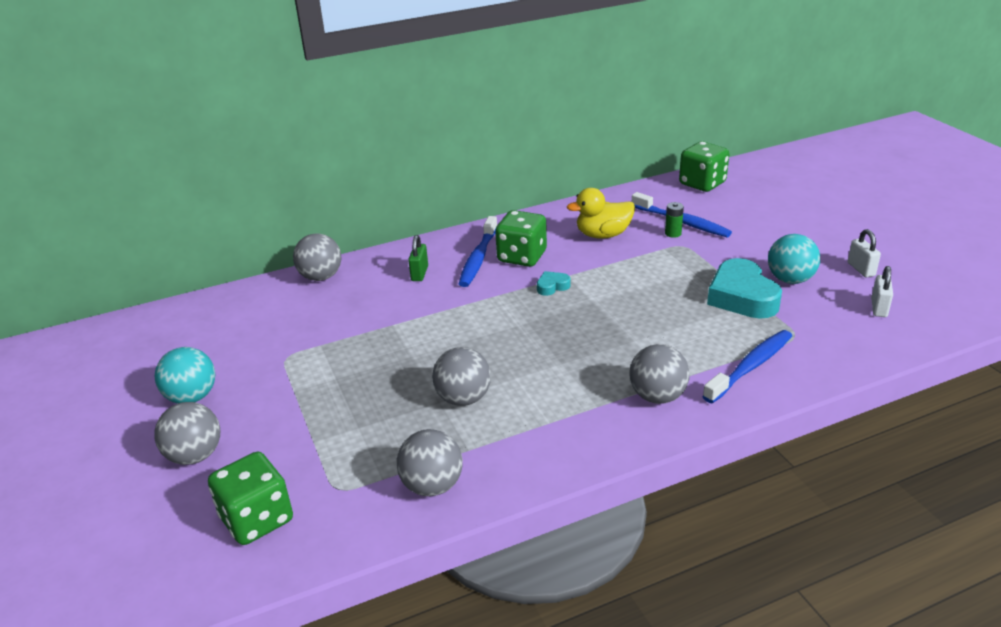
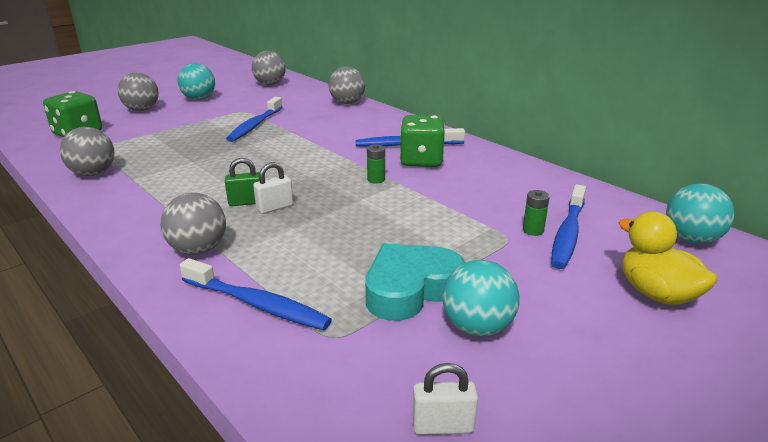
camera: 70 degrees right, 5 degrees down
(349, 350) = (255, 125): none -> blue toothbrush
(419, 273) = (369, 129): green padlock -> green padlock (246, 202)
(463, 398) = (196, 168): grey ball -> grey ball (270, 84)
(552, 286) = (376, 179): turquoise heart -> green battery
(603, 235) = (494, 191): yellow duck -> yellow duck (656, 294)
(702, 184) = (691, 239): green dice -> turquoise ball
(861, 269) = (559, 404): white padlock -> white padlock (275, 207)

